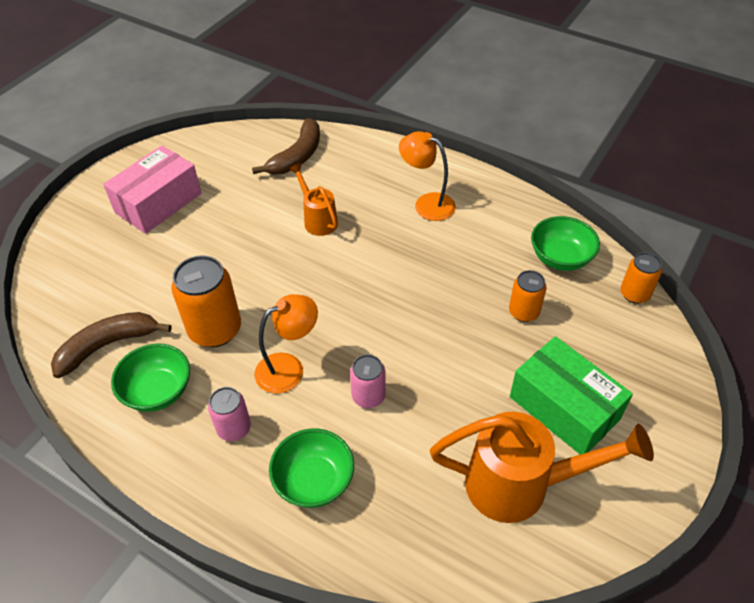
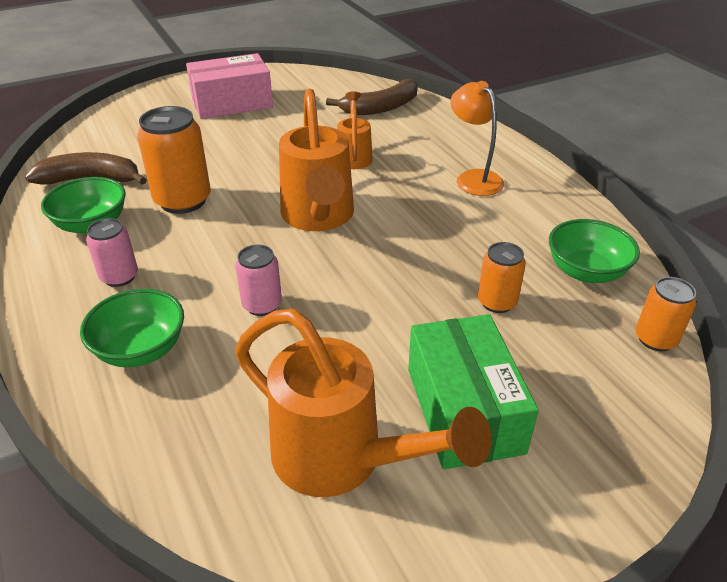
camera: 30 degrees right, 10 degrees down
(289, 368) = (213, 253): orange lamp -> none
(342, 296) = (318, 218): none -> orange watering can

